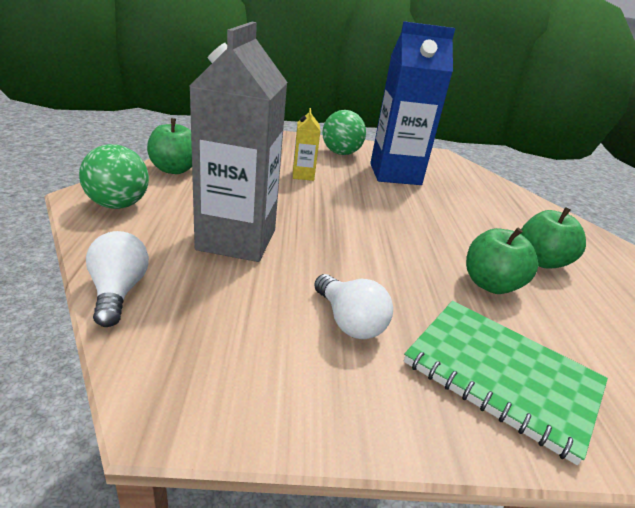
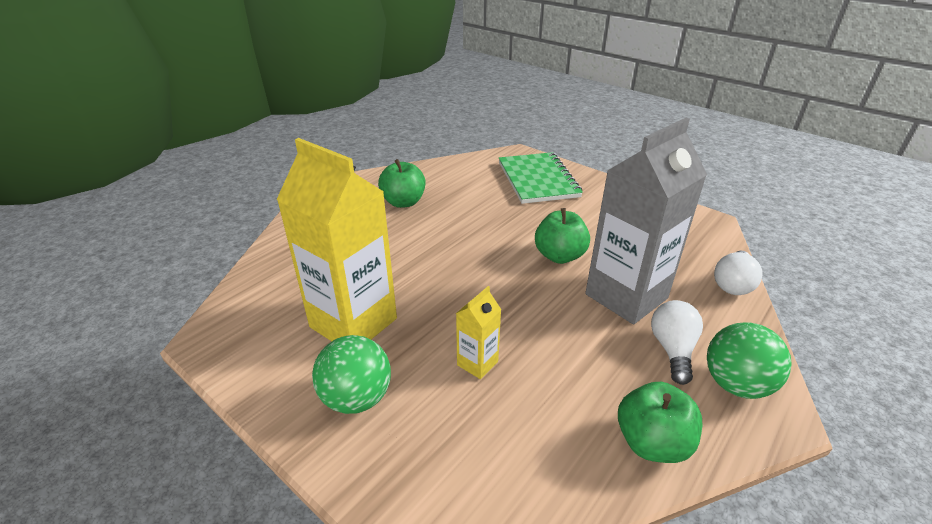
camera: 135 degrees left, 5 degrees up
(349, 321) = (589, 220): white light bulb -> white light bulb (672, 350)
(395, 174) = (353, 323): blue carton -> yellow carton
(490, 284) = (470, 205): green apple -> green apple (559, 256)

